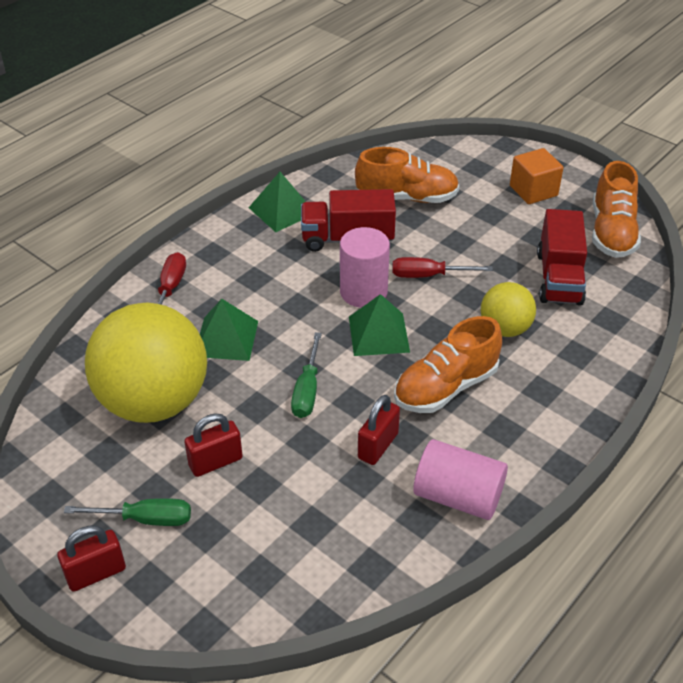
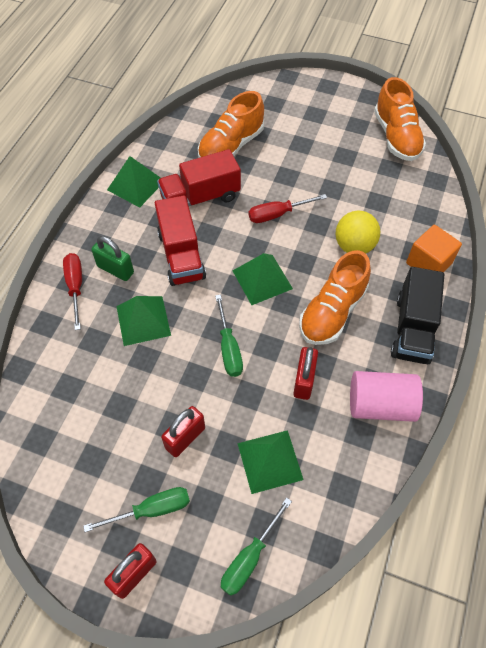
camera: 20 degrees left, 15 degrees up
(154, 402) = (110, 399): yellow ball -> none
(220, 283) = (115, 269): none -> green padlock
(228, 600) = (249, 558): none -> green screwdriver
(299, 513) = (270, 461): none -> green pyramid
(363, 292) = (234, 244): pink cylinder -> none
(407, 198) = (231, 146): orange shoe -> orange shoe turned 150 degrees clockwise
(533, 191) = (324, 114): orange cube -> orange cube (428, 263)
(536, 430) = (412, 329): none -> black truck
(559, 278) = (375, 189): red truck -> red truck (181, 255)

